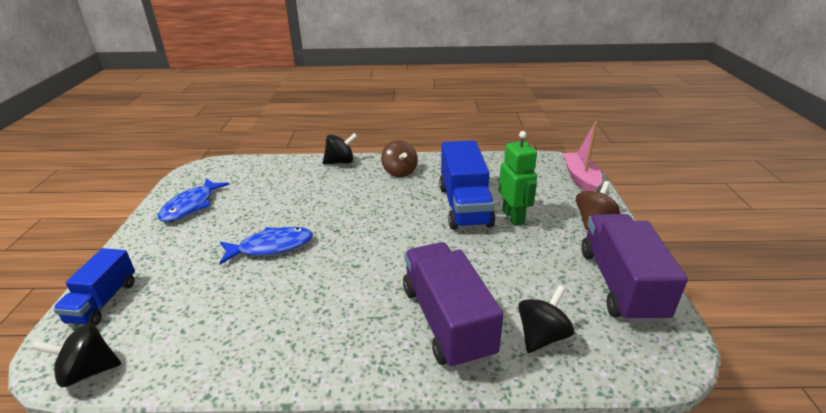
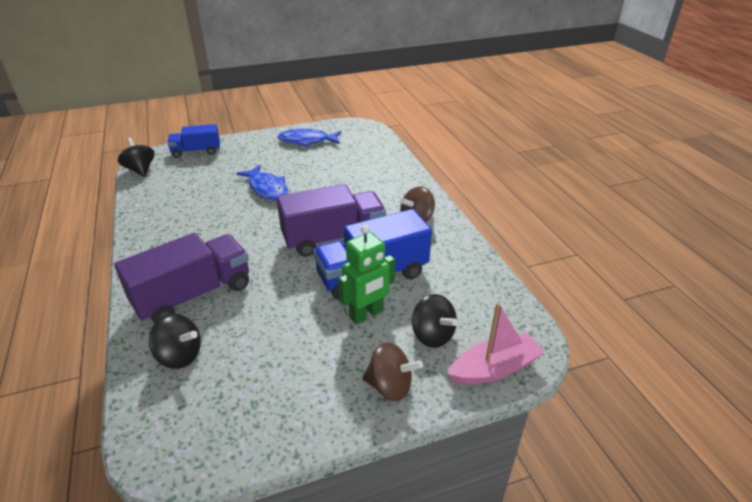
camera: 70 degrees right, 5 degrees up
(340, 162) = (413, 182): black spinning top -> black spinning top (432, 335)
(620, 284) = (265, 415): purple truck -> purple truck (333, 238)

